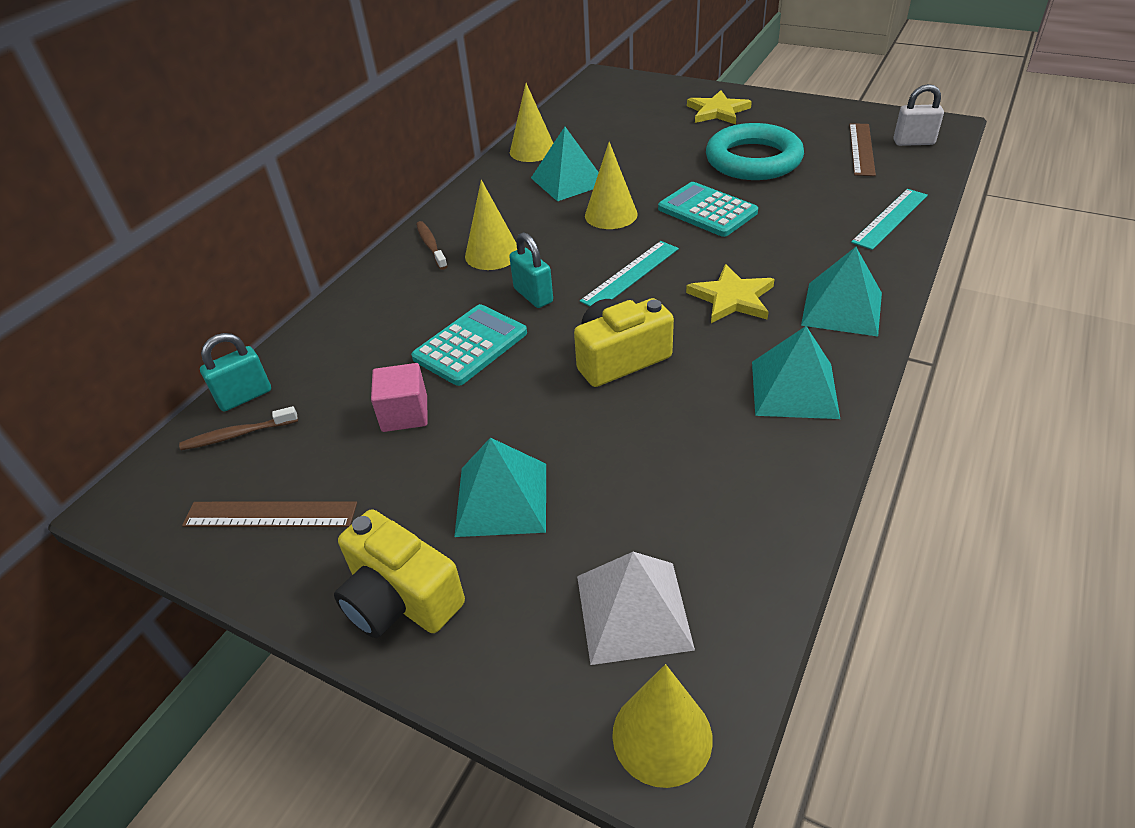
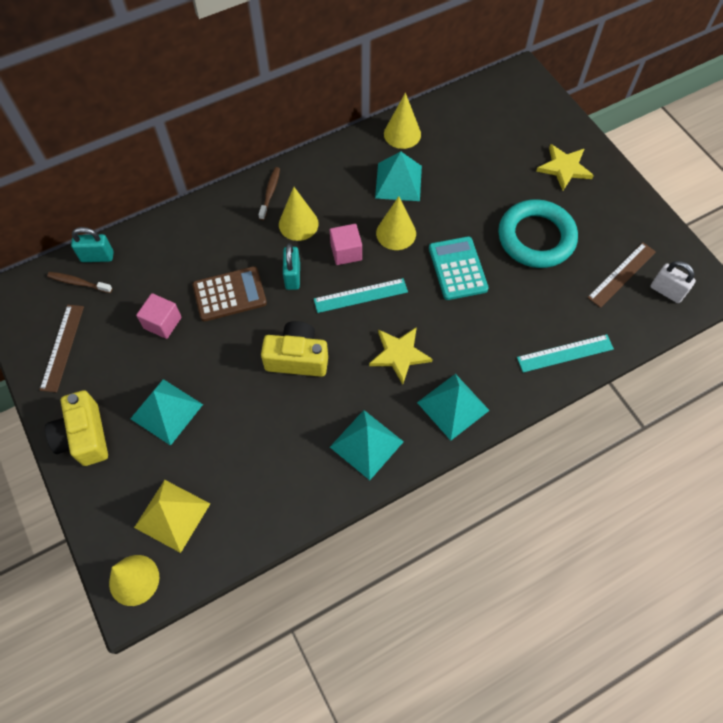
camera: 30 degrees right, 20 degrees up
(270, 514) = (62, 347): brown ruler -> brown ruler turned 60 degrees clockwise
(470, 345) = (229, 294): turquoise calculator -> brown calculator
(573, 250) = (346, 252): none -> pink cube
(633, 611) = (172, 515): white pyramid -> yellow pyramid

